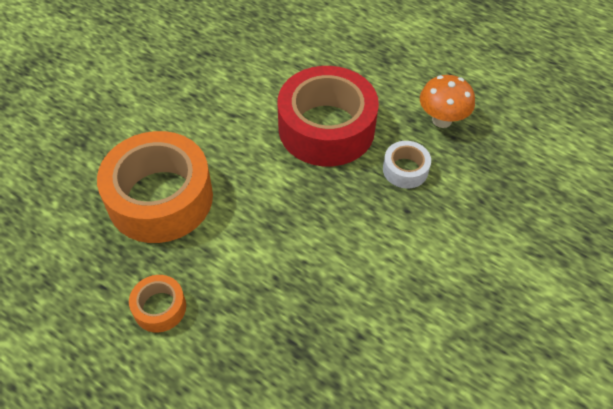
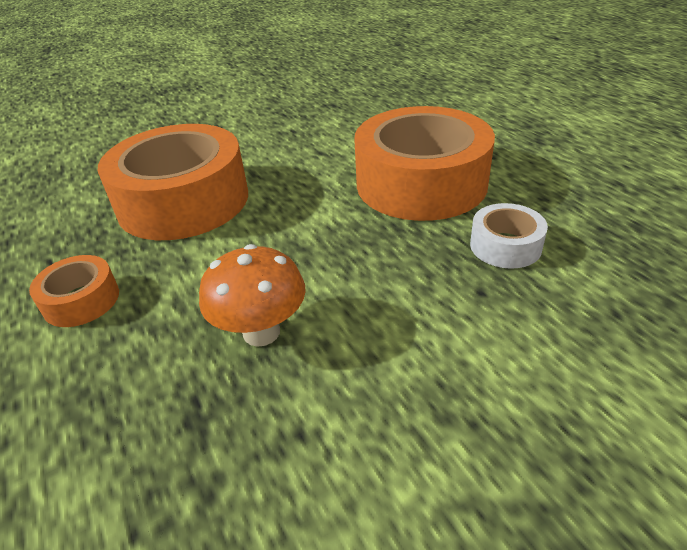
camera: 30 degrees right, 15 degrees down
(326, 128) = (421, 183): red tape -> orange tape
(442, 120) = (591, 207): orange mushroom -> orange mushroom (261, 332)

